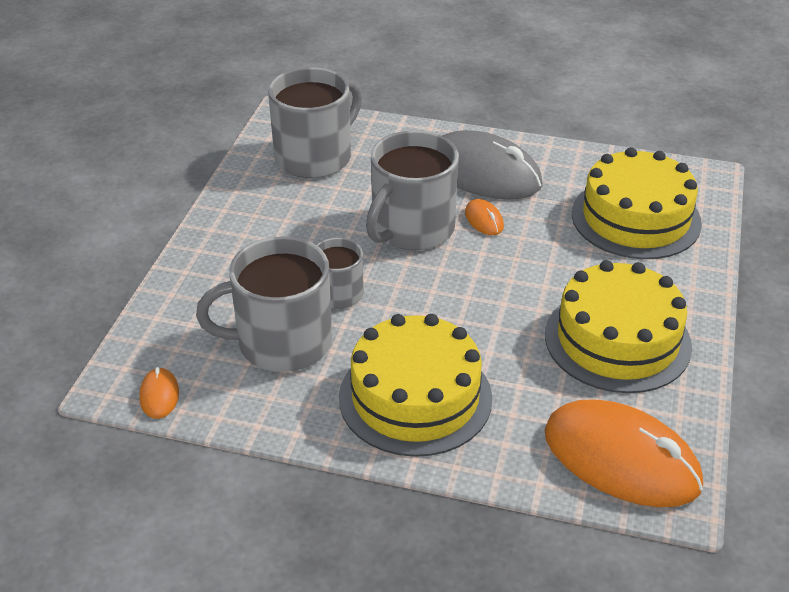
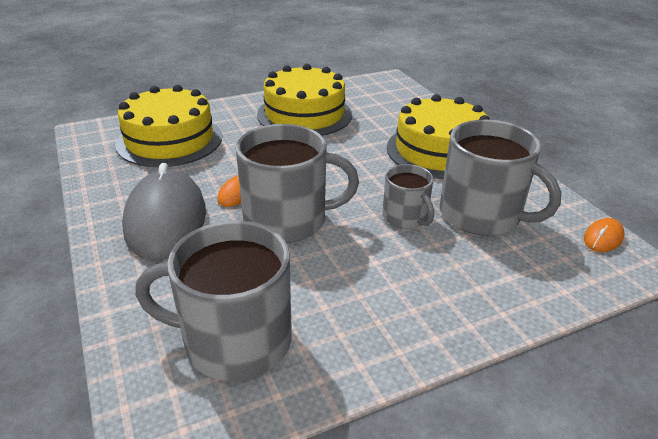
camera: 130 degrees left, 5 degrees down
(621, 459) = (386, 93): orange mouse -> none

